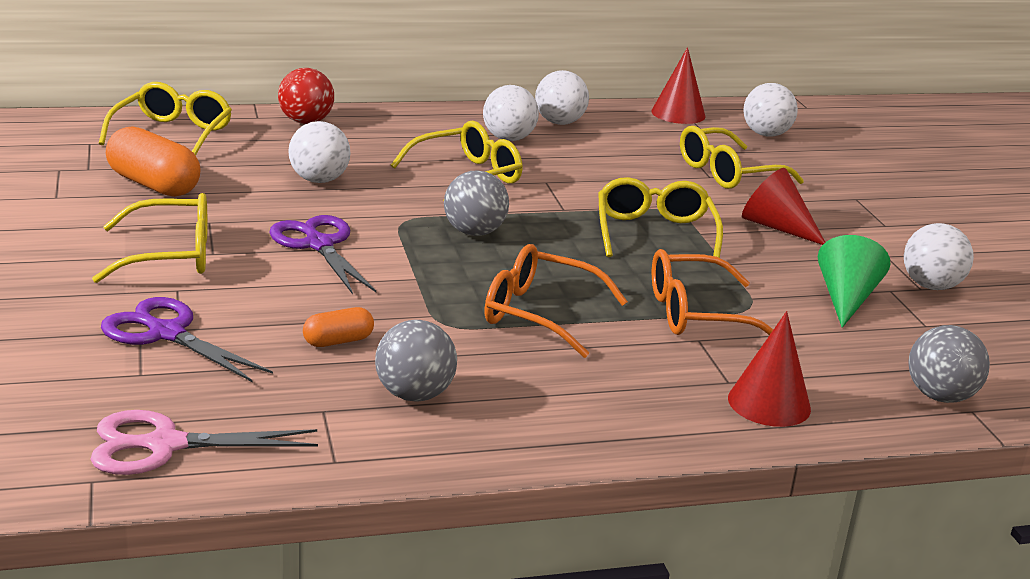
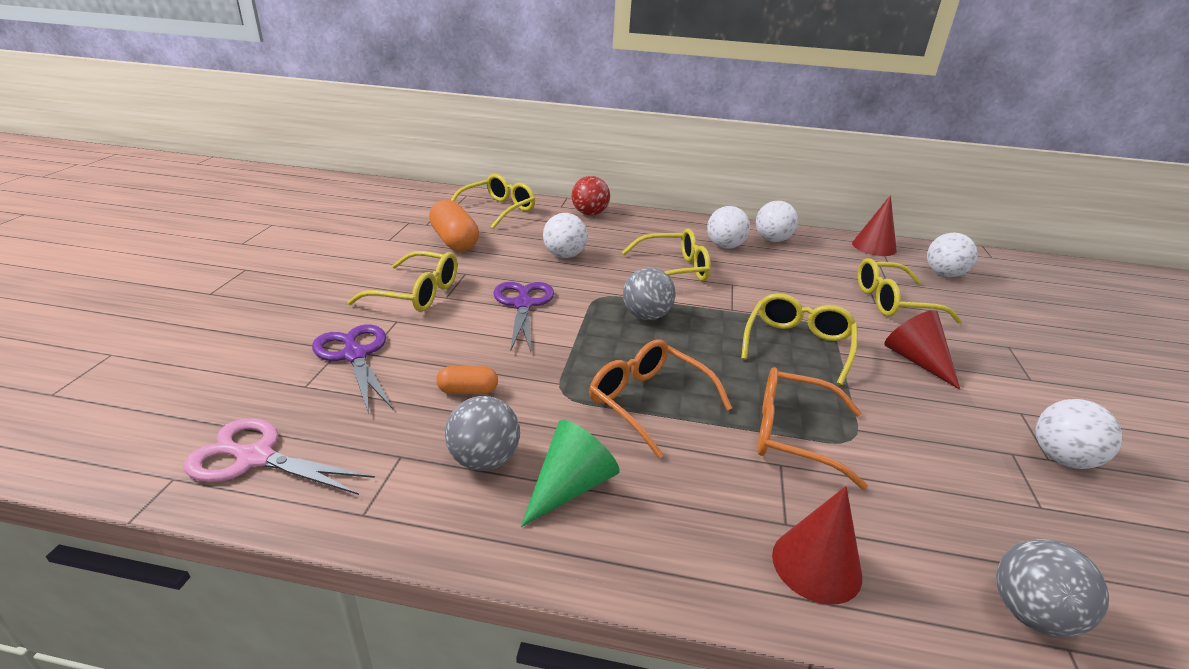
camera: 25 degrees right, 5 degrees up
(846, 299) = (958, 453): green cone -> green cone (570, 486)

